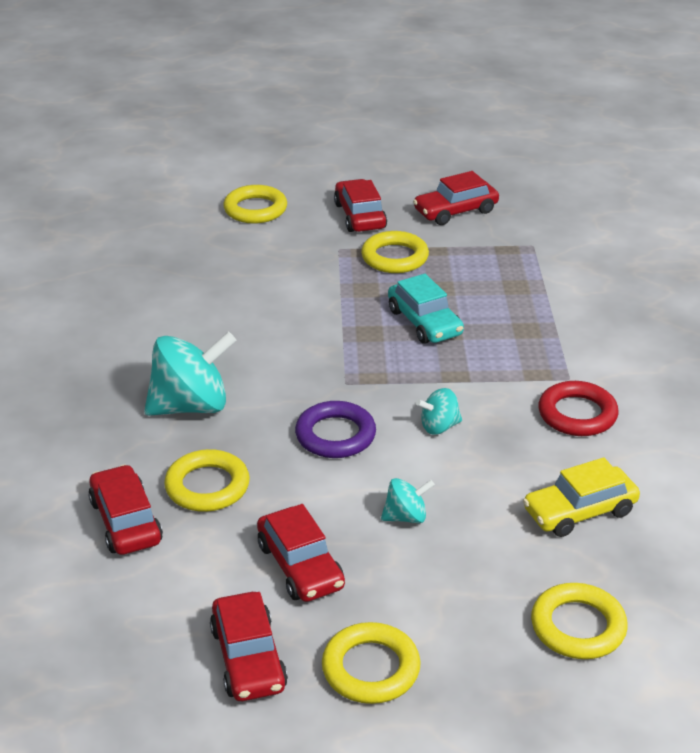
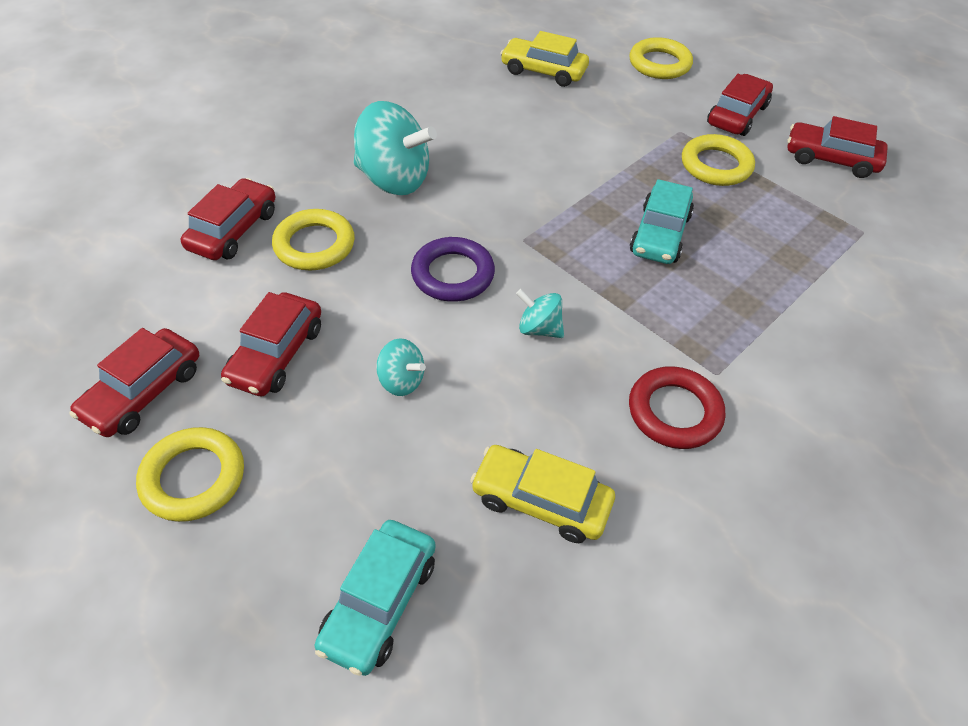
camera: 45 degrees right, 15 degrees up
(178, 263) = (543, 71): none -> yellow car
(578, 626) = (379, 602): yellow ring -> turquoise car

